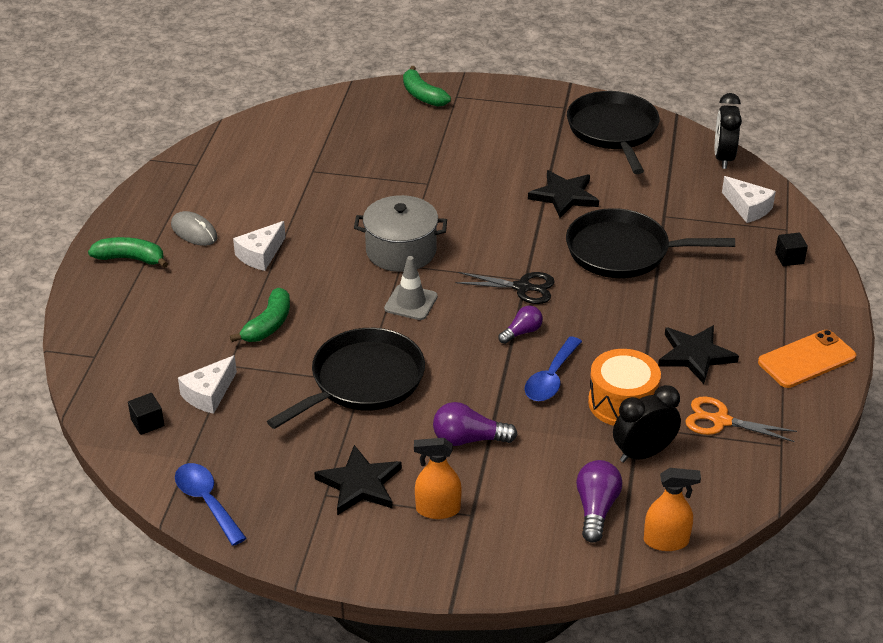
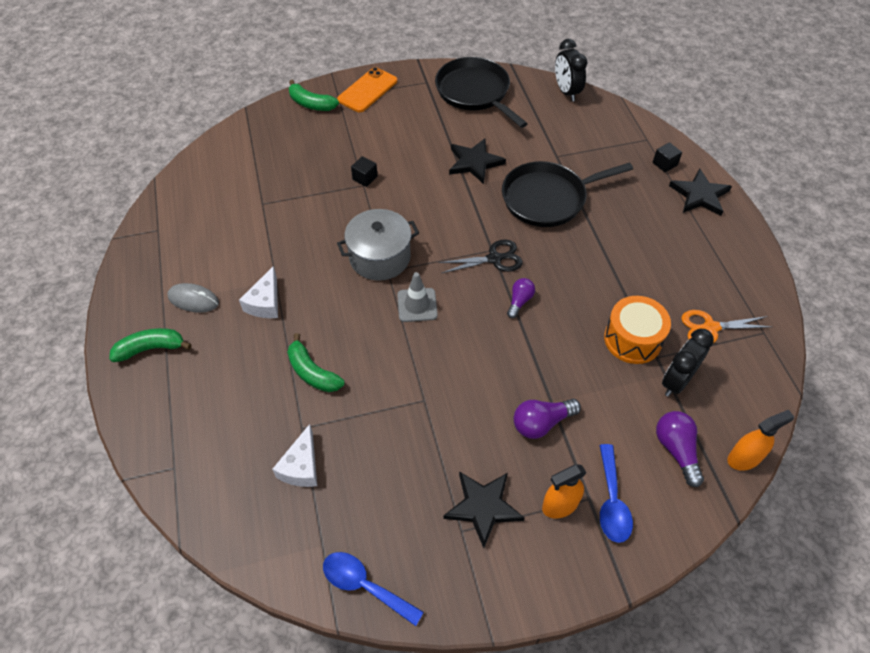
camera: 25 degrees left, 15 degrees up
(147, 423) = (263, 521): black cube -> black cube (365, 178)
(268, 325) = (312, 372): green banana -> green banana turned 135 degrees clockwise
(363, 381) = (424, 399): black pan -> none
(551, 378) = (567, 337): blue spoon -> blue spoon (611, 501)
(695, 355) = (656, 274): black star -> black star (700, 195)
(748, 208) = (610, 129): white cheese -> none
(806, 359) = (732, 249): orange phone -> orange phone (367, 90)

